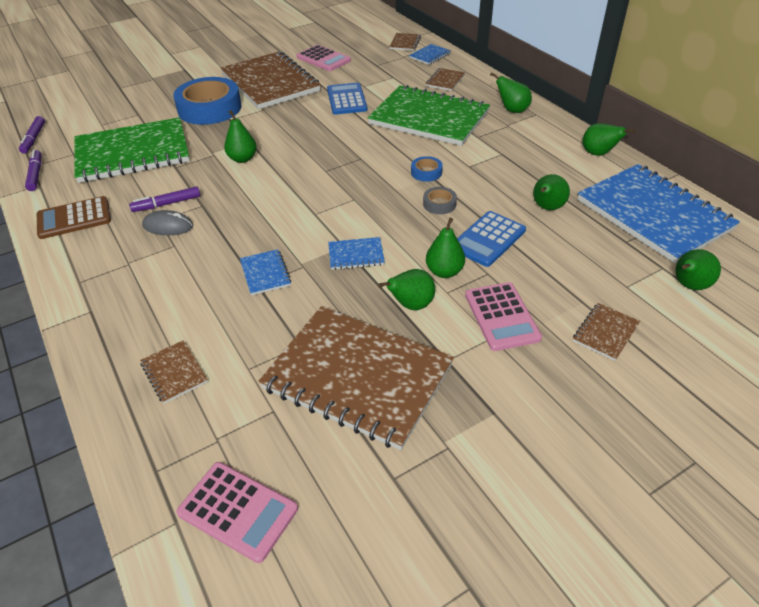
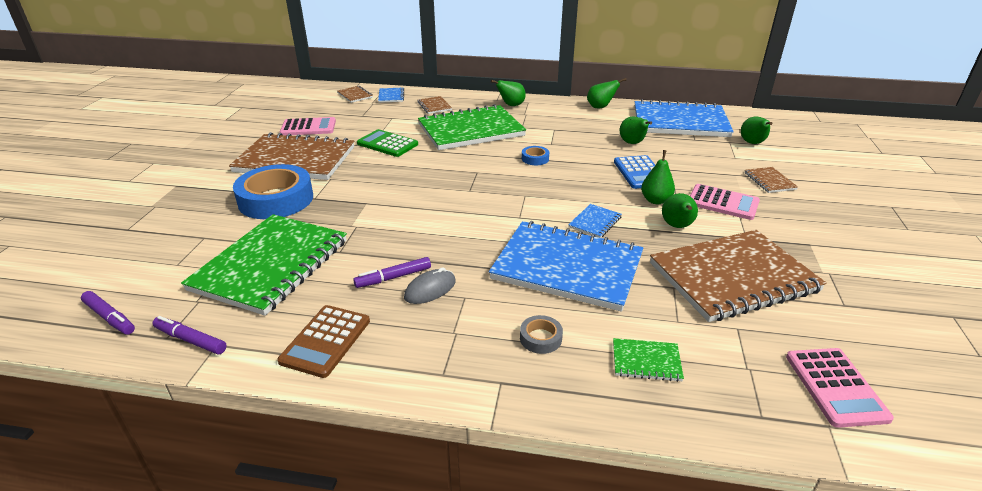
camera: 50 degrees left, 10 degrees down
(167, 204) = (393, 277): purple marker -> purple marker turned 45 degrees clockwise
(174, 373) = (646, 361): brown notebook -> green notebook
(238, 511) = (835, 387): pink calculator -> pink calculator turned 105 degrees clockwise
(242, 159) = (389, 216): green pear -> none
(265, 273) = (567, 267): blue notebook -> blue notebook, size x2.45
(346, 99) = (387, 144): blue calculator -> green calculator
(439, 204) = (579, 170): grey tape -> grey tape (540, 338)

